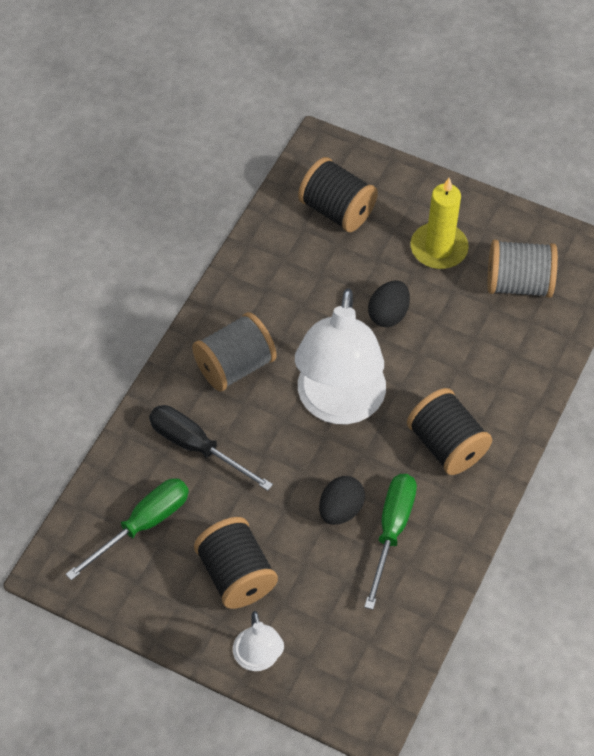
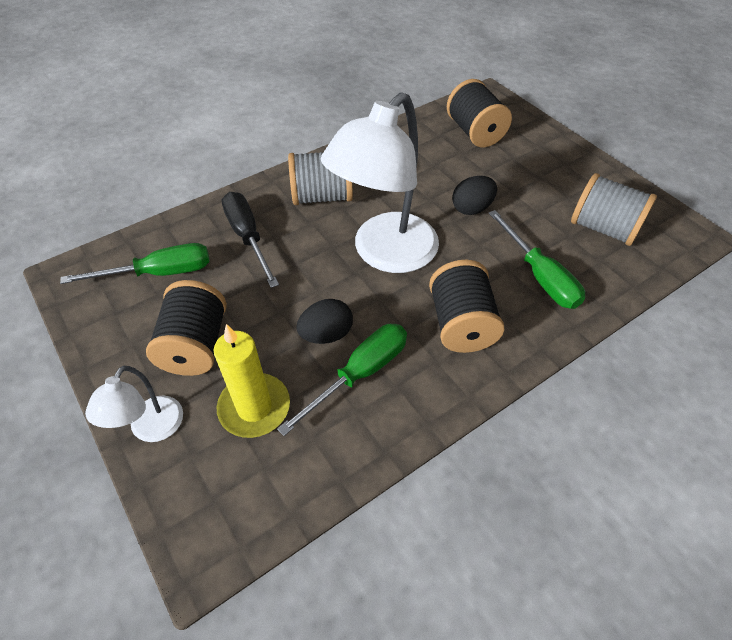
camera: 30 degrees right, 5 degrees down
(438, 248) = (544, 181): yellow candle -> yellow candle (254, 407)
(487, 364) = (539, 276): none -> green screwdriver

